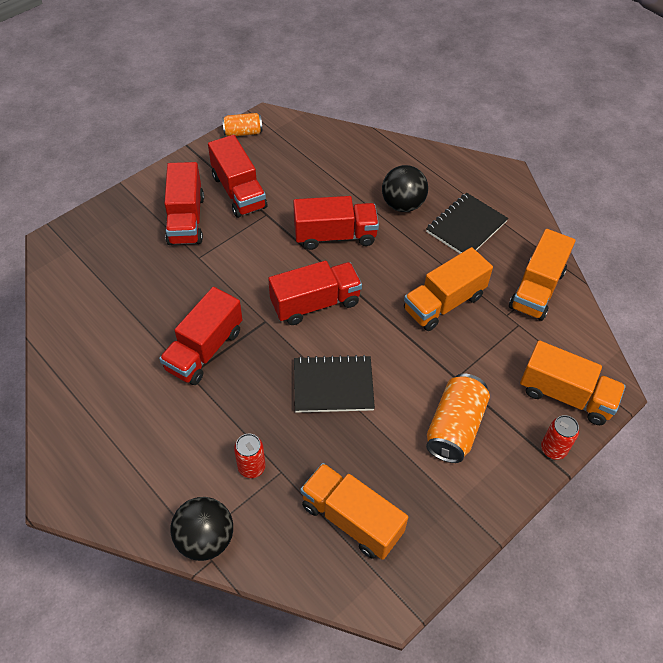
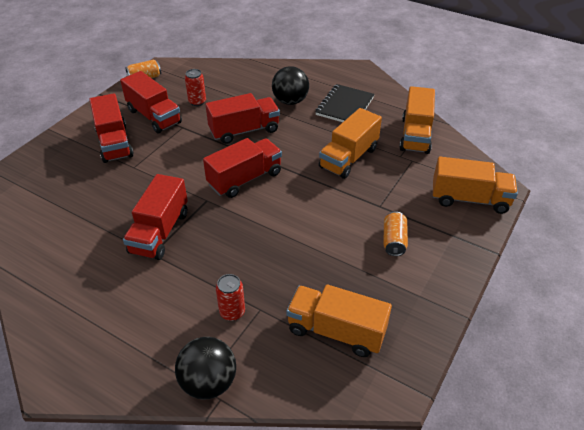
camera: 15 degrees left, 10 degrees down
(333, 385) = (281, 233): black notebook -> none
(454, 427) = (394, 241): orange can -> orange can, size x0.61
(553, 449) = (477, 238): red can -> red can (197, 102)

